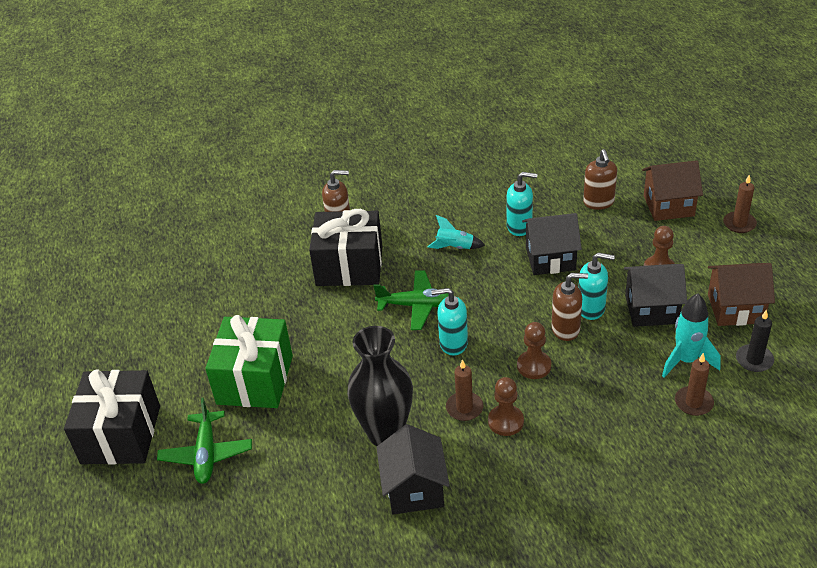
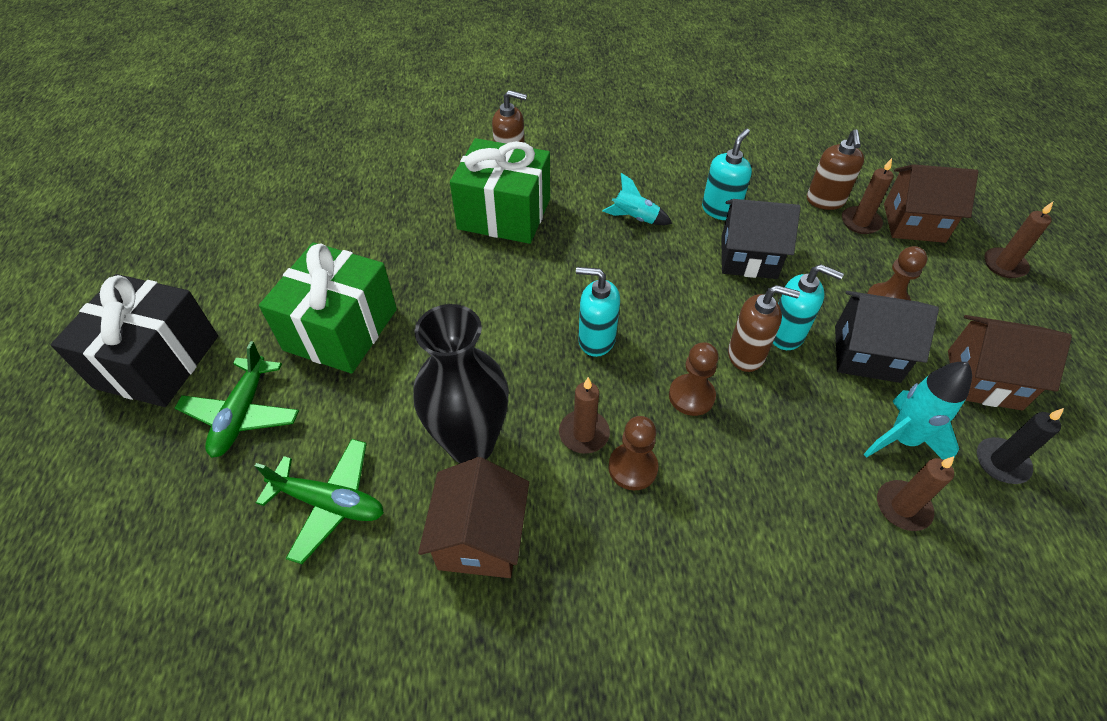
camera: 10 degrees right, 10 degrees up
(349, 266) = (504, 214): black gift -> green gift
(414, 489) = (480, 538): black house -> brown house
(417, 305) = (567, 280): green plane -> green plane (330, 503)
(519, 227) = (720, 210): turquoise soap dispenser -> turquoise soap dispenser turned 75 degrees counterclockwise
(628, 214) = (860, 222): none -> brown candle

